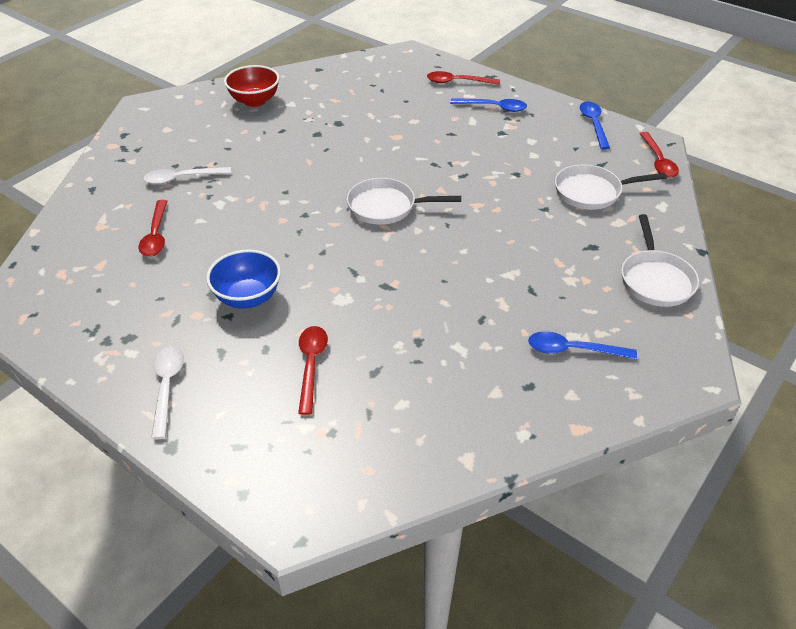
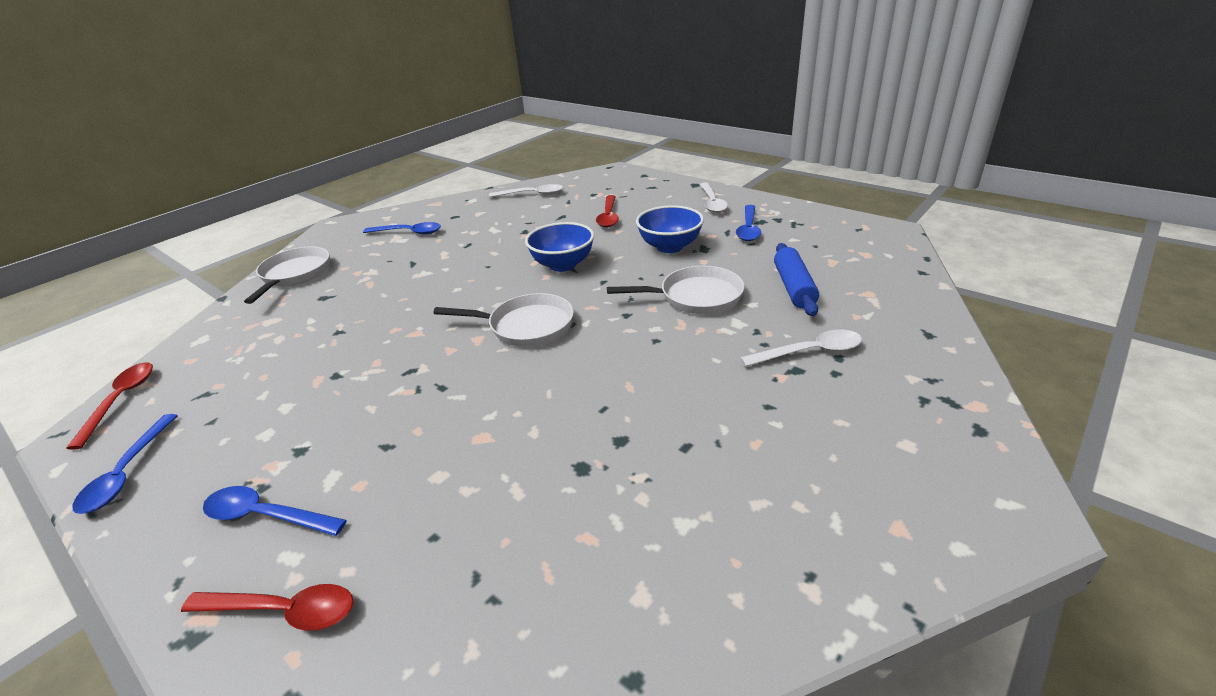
camera: 175 degrees left, 10 degrees down
(150, 323) = (748, 229): none -> blue spoon
(156, 235) = (793, 287): red spoon -> blue rolling pin
(255, 101) = (768, 531): red bowl -> none
(363, 276) = (563, 265): none -> blue bowl
(429, 441) = (532, 194): none -> white spoon
(591, 192) = (262, 353): white pan -> white pan (695, 297)

